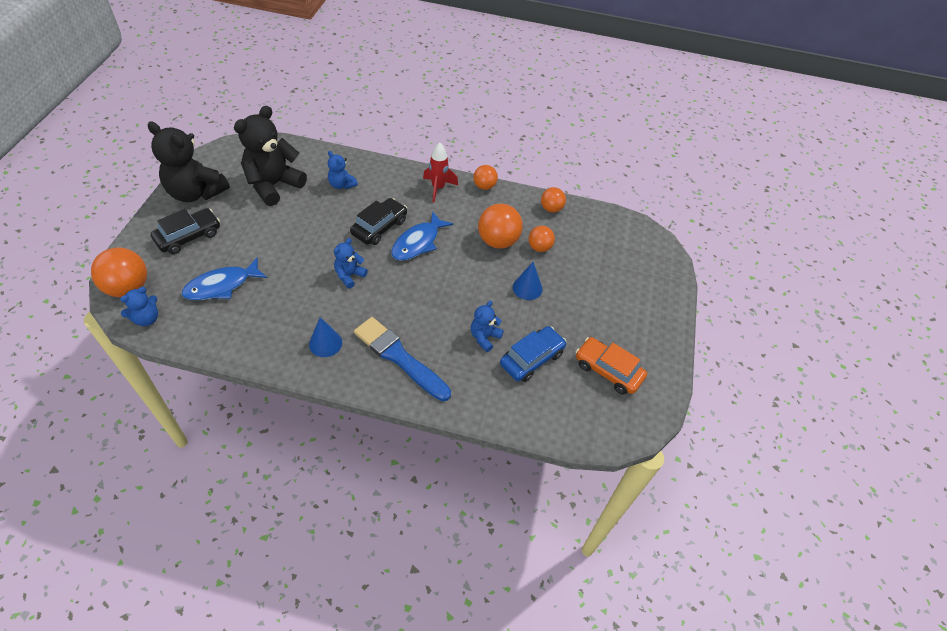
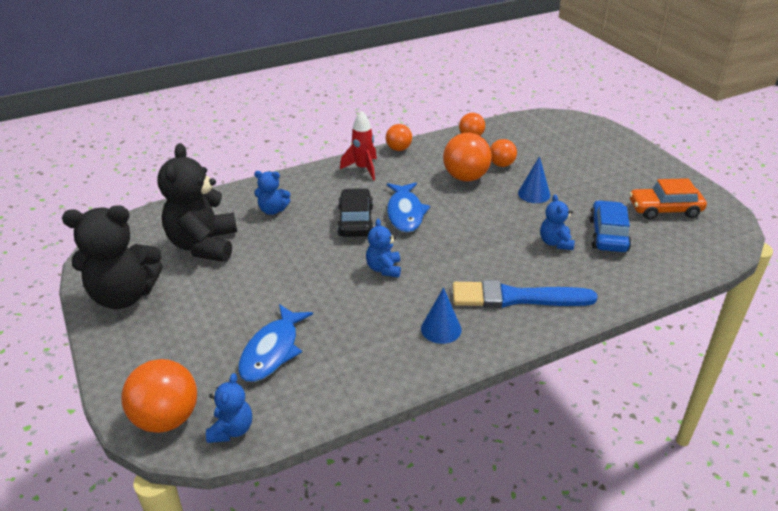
camera: 35 degrees left, 15 degrees down
(188, 236) = (172, 334): black car -> none

